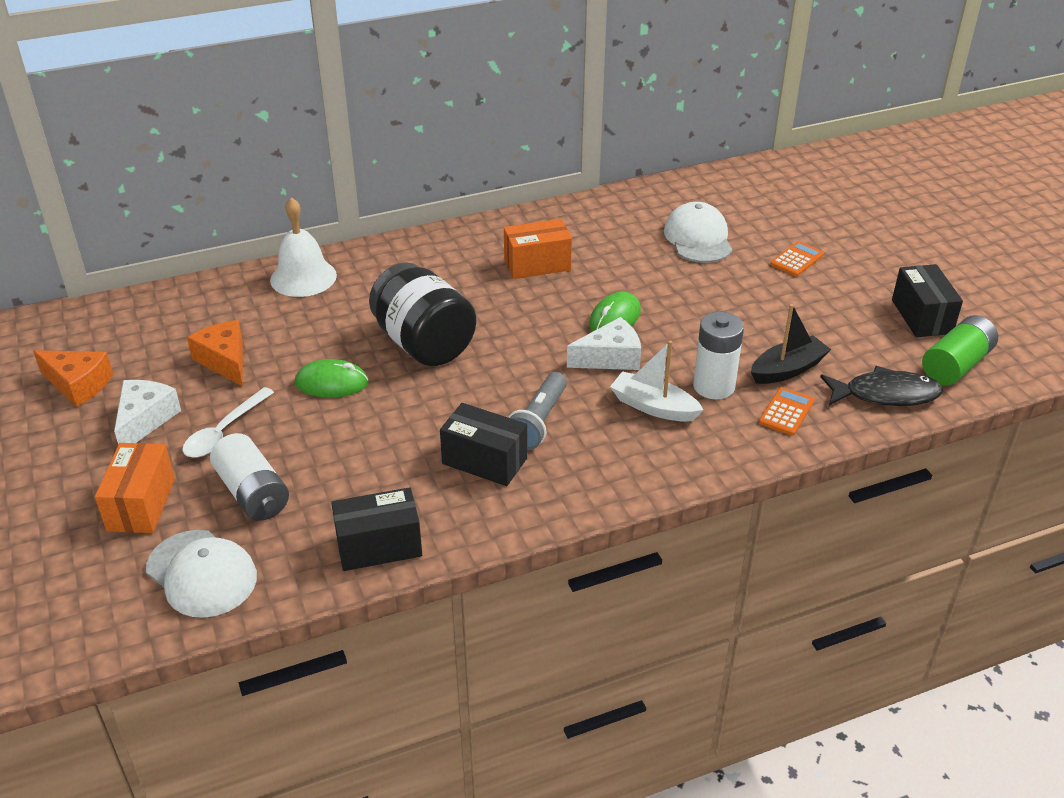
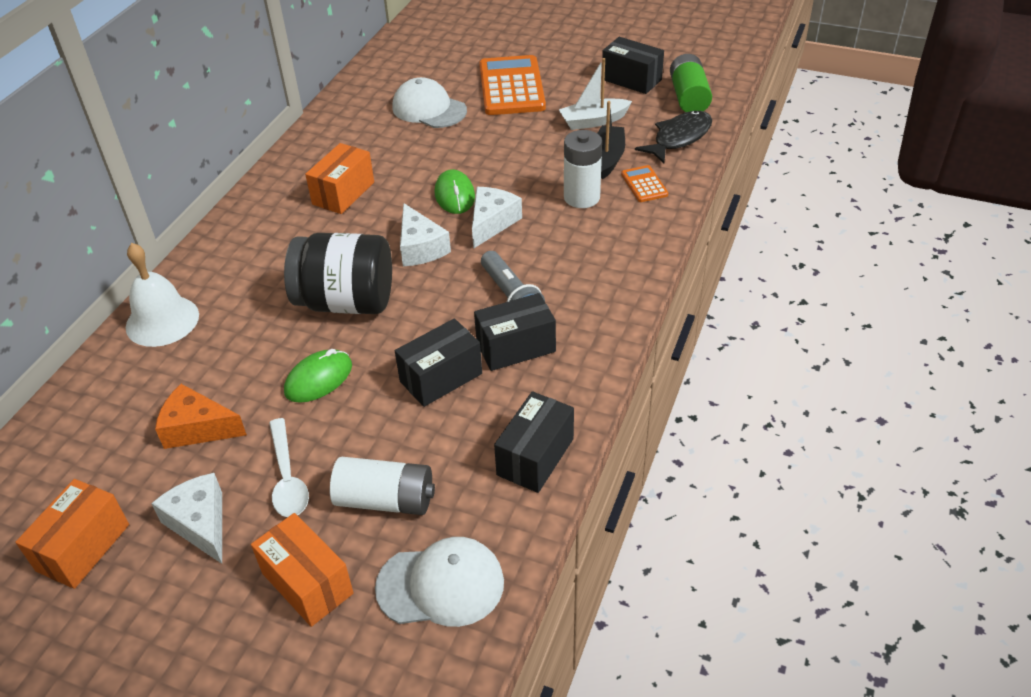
camera: 45 degrees left, 5 degrees up
(78, 384) = (83, 547): orange cheese -> orange box
(404, 442) = (441, 377): none -> black box
(530, 340) = (420, 248): none -> white cheese
(653, 407) = (566, 235): white boat -> white boat (593, 121)
(797, 259) = (511, 87): orange calculator -> orange calculator, size x2.13

